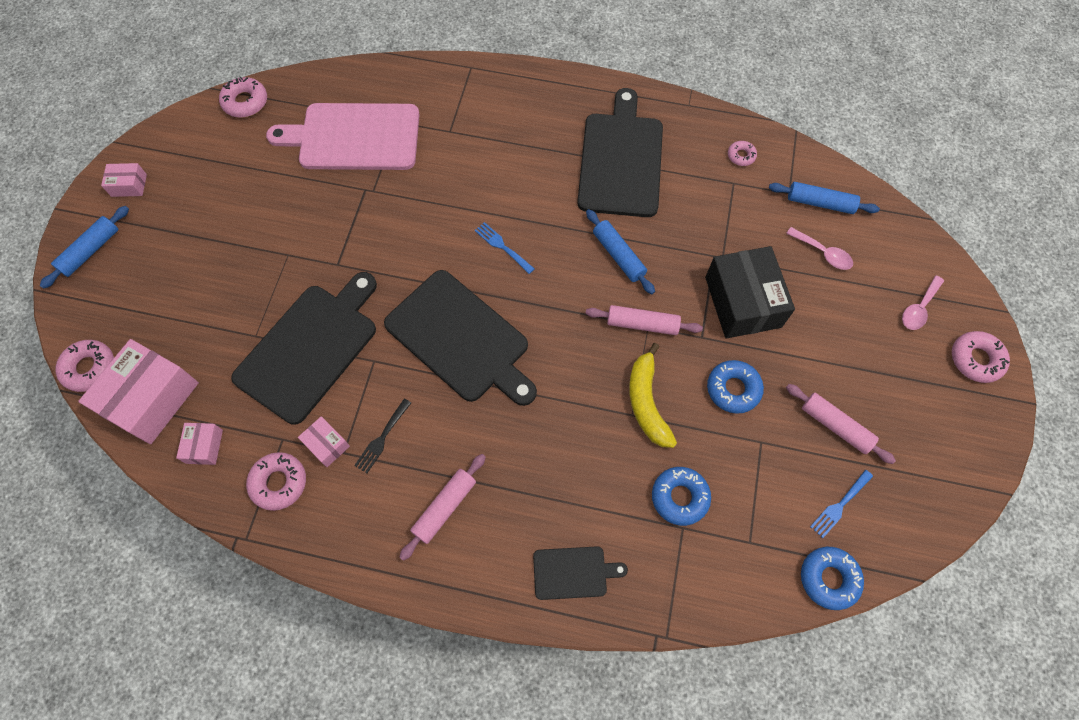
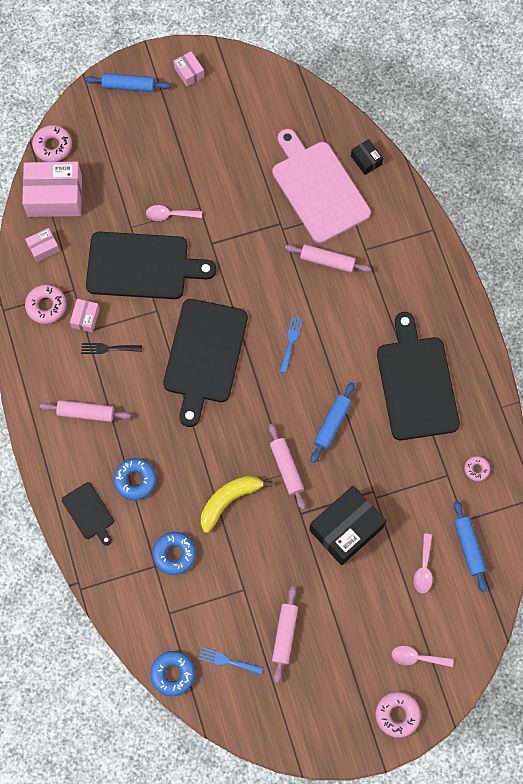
camera: 60 degrees right, 5 degrees up
(245, 102) = (301, 97): pink donut -> none
(272, 288) = (169, 215): none -> pink spoon
(357, 83) = (366, 160): none -> black box
(438, 169) = (327, 261): none -> pink rolling pin
(621, 160) = (416, 383): black cutting board -> black cutting board turned 75 degrees counterclockwise
(733, 389) = (272, 553): blue donut -> blue donut (135, 480)

